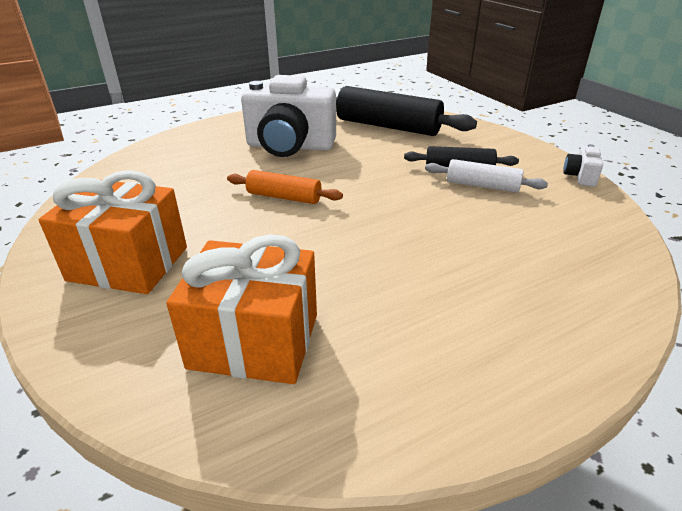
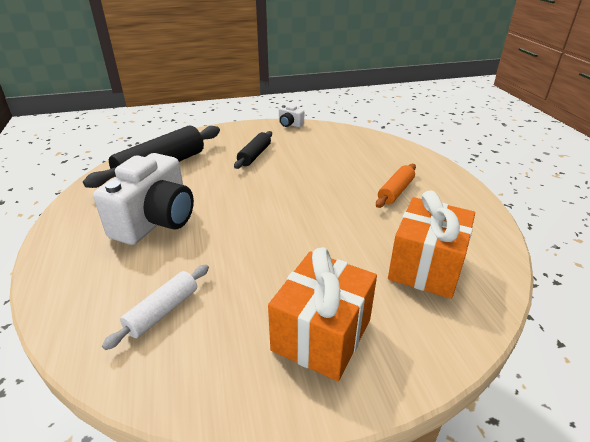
camera: 75 degrees left, 0 degrees up
(284, 197) = (251, 235): orange rolling pin -> orange rolling pin (395, 191)
(482, 186) = (283, 154): white rolling pin -> white rolling pin (163, 311)

